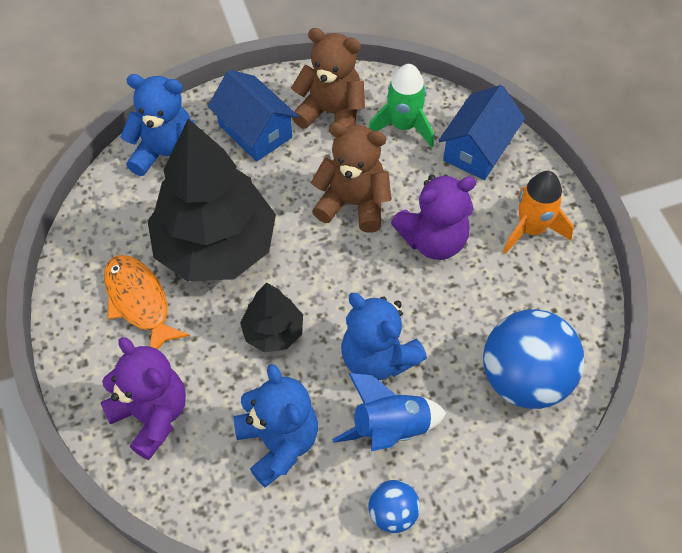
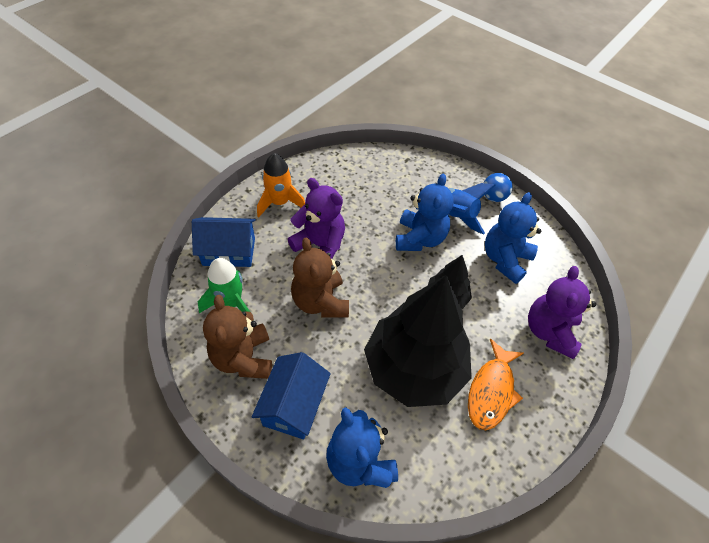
camera: 125 degrees left, 5 degrees down
(524, 378) = (380, 174): blue ball -> none

